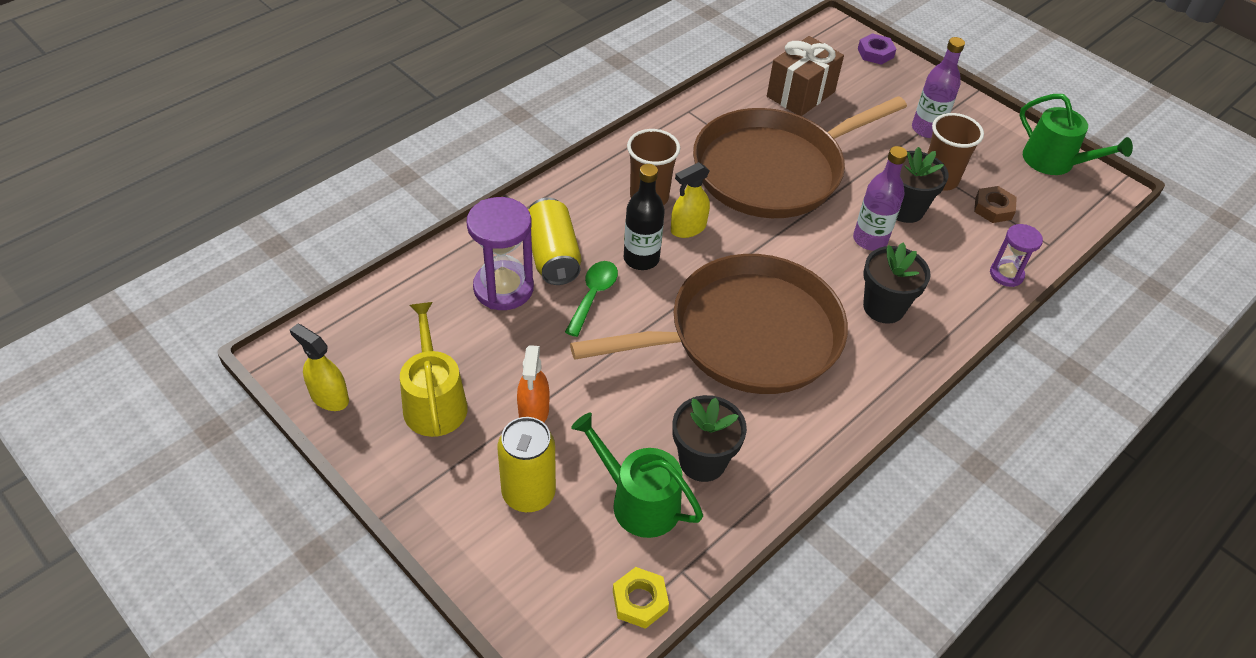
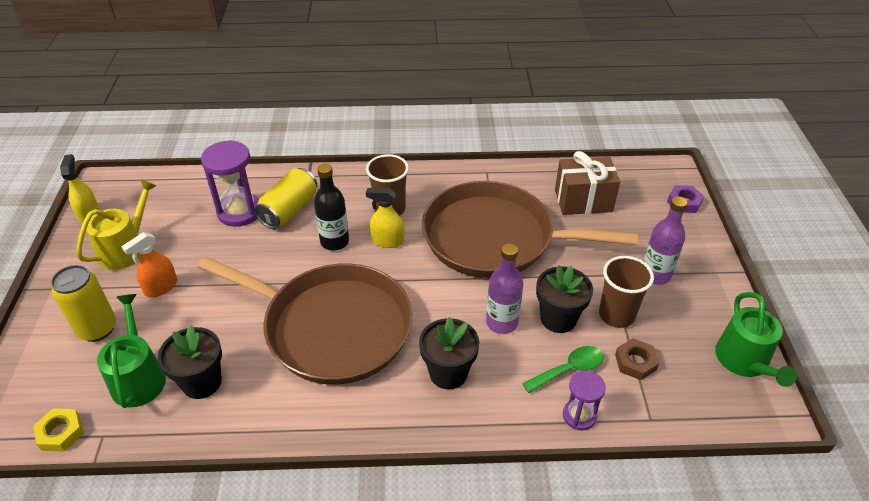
camera: 45 degrees right, 5 degrees down
(593, 295) = (279, 245): green spoon -> green spoon (569, 369)

